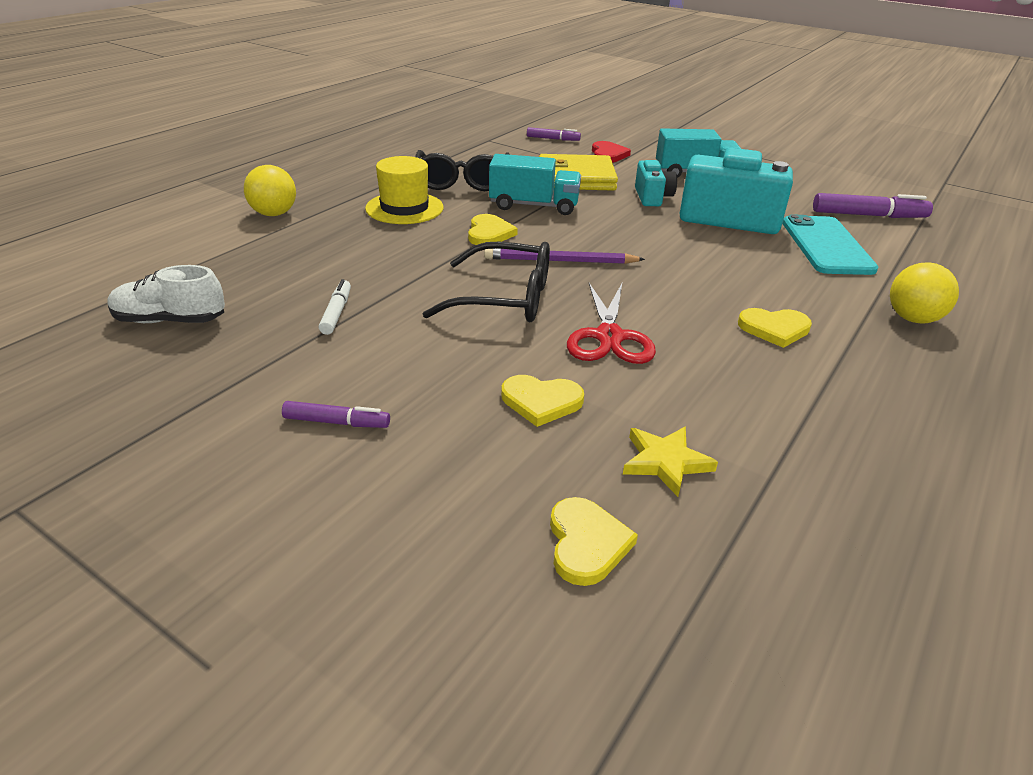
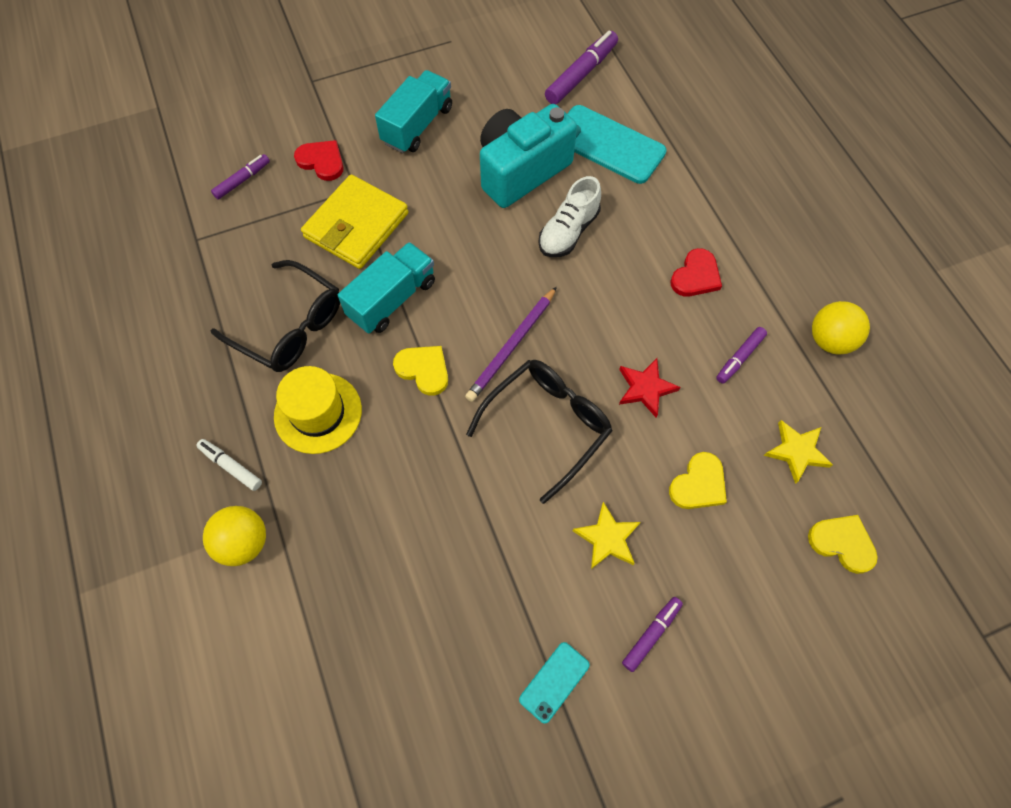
camera: 55 degrees left, 30 degrees up
(170, 320) = (421, 715): white shoe -> white shoe (568, 232)
(243, 378) = (554, 682): none -> turquoise phone
(336, 313) = (492, 568): white marker -> white marker (231, 466)
(422, 363) = (607, 538): none -> yellow star
(609, 337) = (645, 388): red scissors -> red star
(652, 197) = (442, 195): turquoise camera -> none
(724, 384) = (739, 358): none -> purple marker
(774, 329) = (696, 276): yellow heart -> red heart
(913, 319) = (732, 184): yellow ball -> yellow ball (829, 340)

